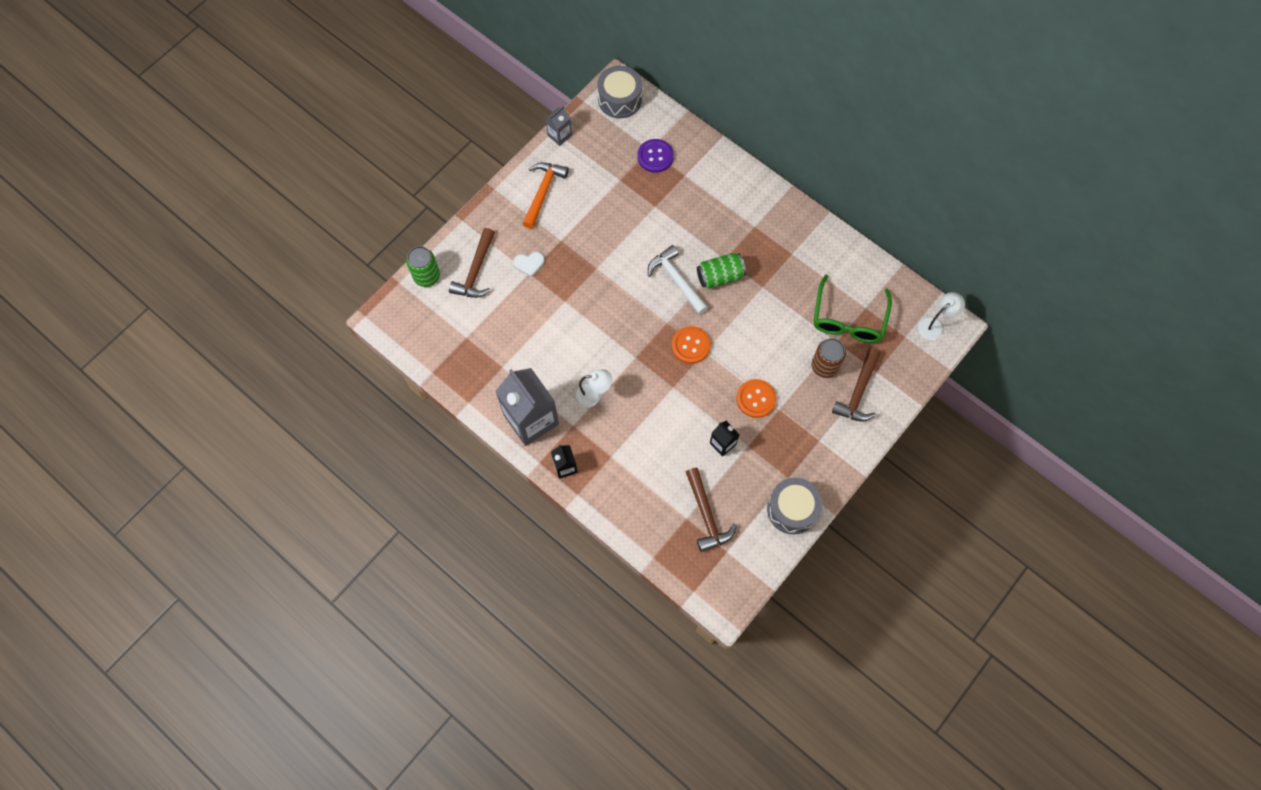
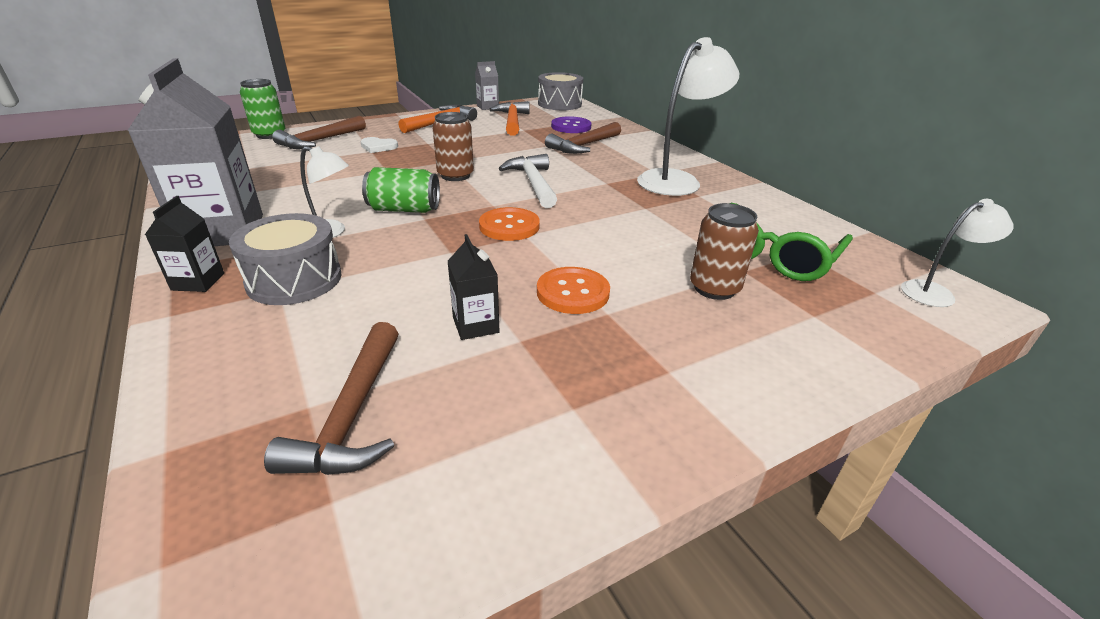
camera: 20 degrees right, 35 degrees down
(600, 163) = (512, 121): none -> orange hammer
(617, 290) = (455, 175): none -> brown can
(720, 276) = (591, 191): green can -> green can (404, 209)
(771, 234) = (677, 180): none -> white lamp
(792, 509) = (550, 468): grey drum -> grey drum (294, 279)
(858, 392) = (773, 330): brown hammer -> brown hammer (583, 146)

